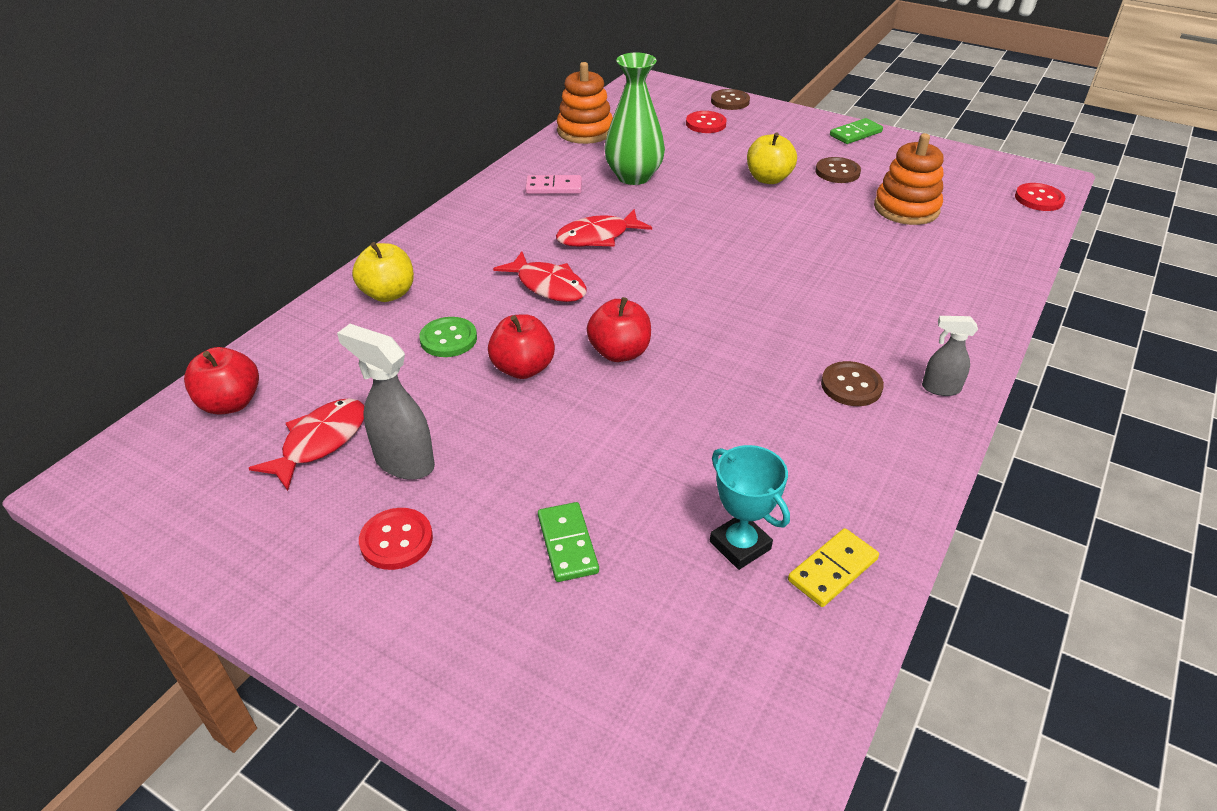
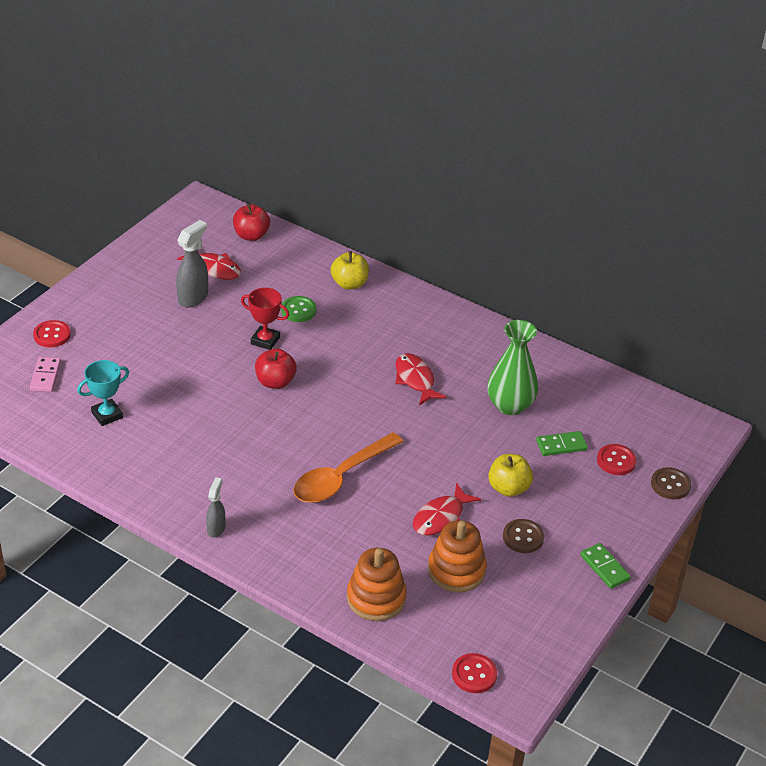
camera: 90 degrees right, 0 degrees up
(396, 540) = (139, 298): red button -> red button (52, 335)
(523, 368) = (265, 340): red apple -> red trophy
(548, 285) = (353, 353): red fish -> red fish (441, 517)
(554, 187) = (490, 359): pink domino -> pink domino (46, 376)
(567, 544) = (123, 354): green domino -> green domino (561, 445)
(585, 131) = (593, 381): orange stacking toy -> orange stacking toy (376, 598)
(795, 287) = (341, 477): none -> orange spoon
(832, 569) = (82, 447): yellow domino -> none
(851, 386) = (226, 484): brown button -> none

